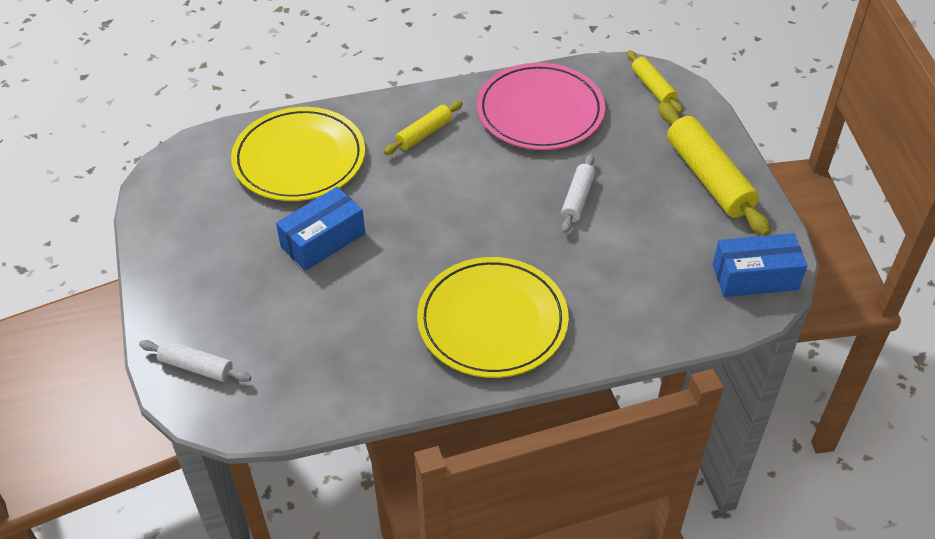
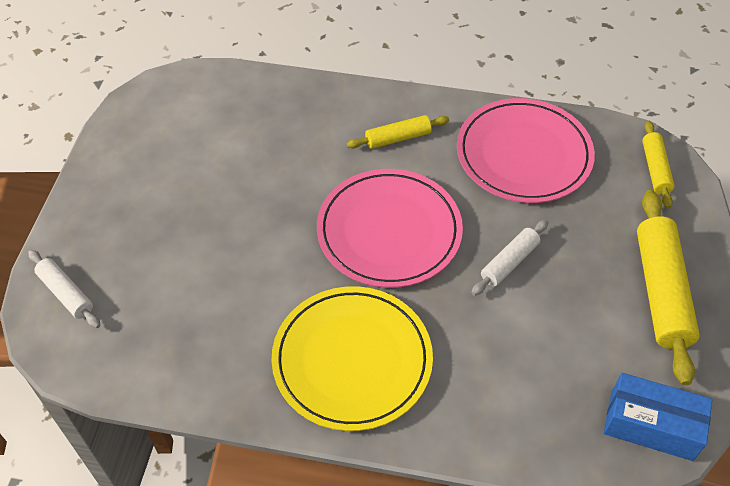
camera: 25 degrees right, 5 degrees up
(299, 158) = (270, 122): yellow plate -> none
(323, 240) = (244, 212): blue box -> none
(462, 210) = (389, 231): none -> pink plate

